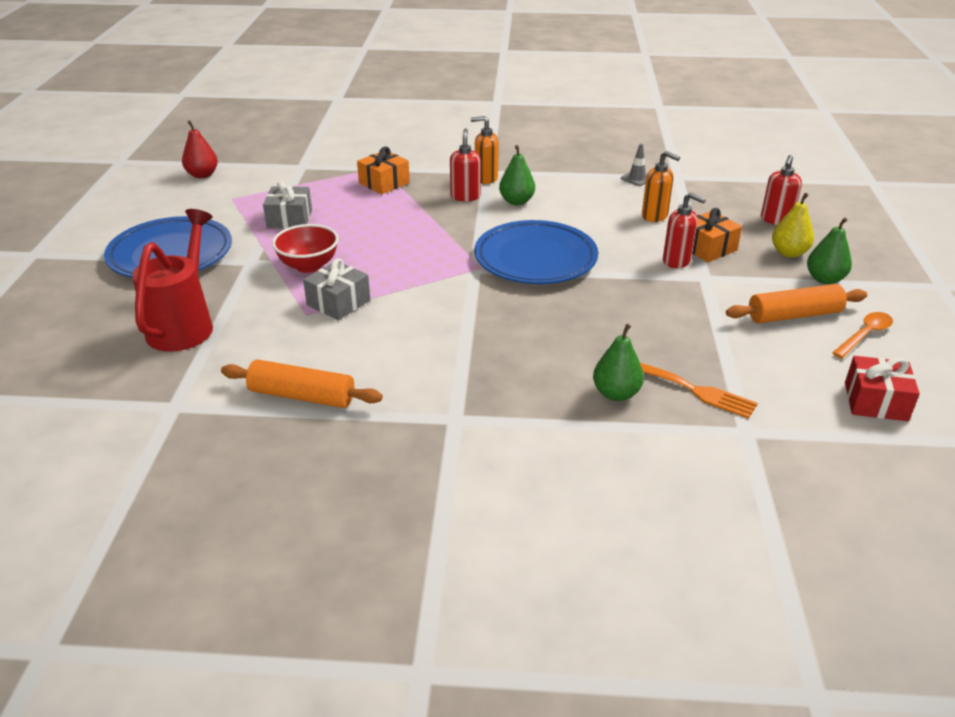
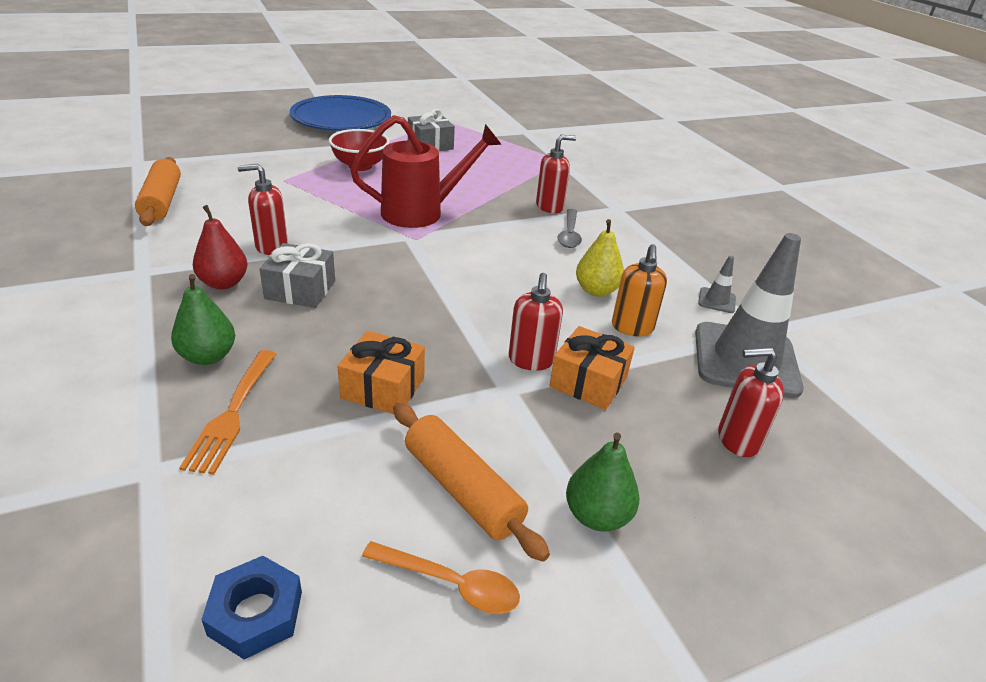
camera: 60 degrees right, 0 degrees up
(184, 325) = (246, 144): red watering can -> red watering can (421, 212)
(202, 175) = (470, 104): red pear -> red pear (224, 283)
(338, 302) = (309, 188): grey gift -> grey gift (300, 290)
(384, 183) = (533, 167): orange gift -> orange gift (383, 388)
(449, 341) = (271, 246): none -> red soap dispenser
(486, 178) = (600, 210): orange soap dispenser -> none
(516, 201) = (569, 234): green pear -> grey spoon
(535, 259) = (457, 264): blue plate -> none
(705, 192) = (745, 360): none -> grey traffic cone
(789, 253) = (646, 465): yellow pear -> yellow pear (596, 290)
(875, 401) = (255, 613): red gift -> blue nut

